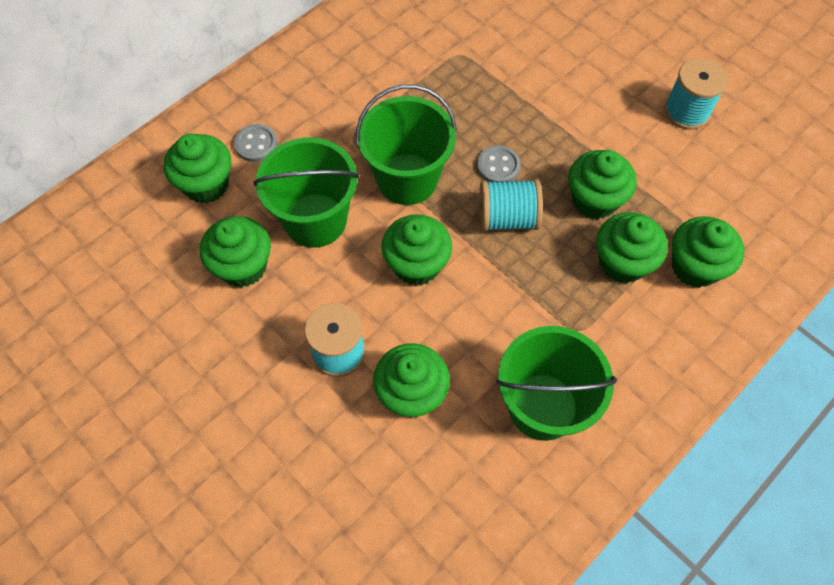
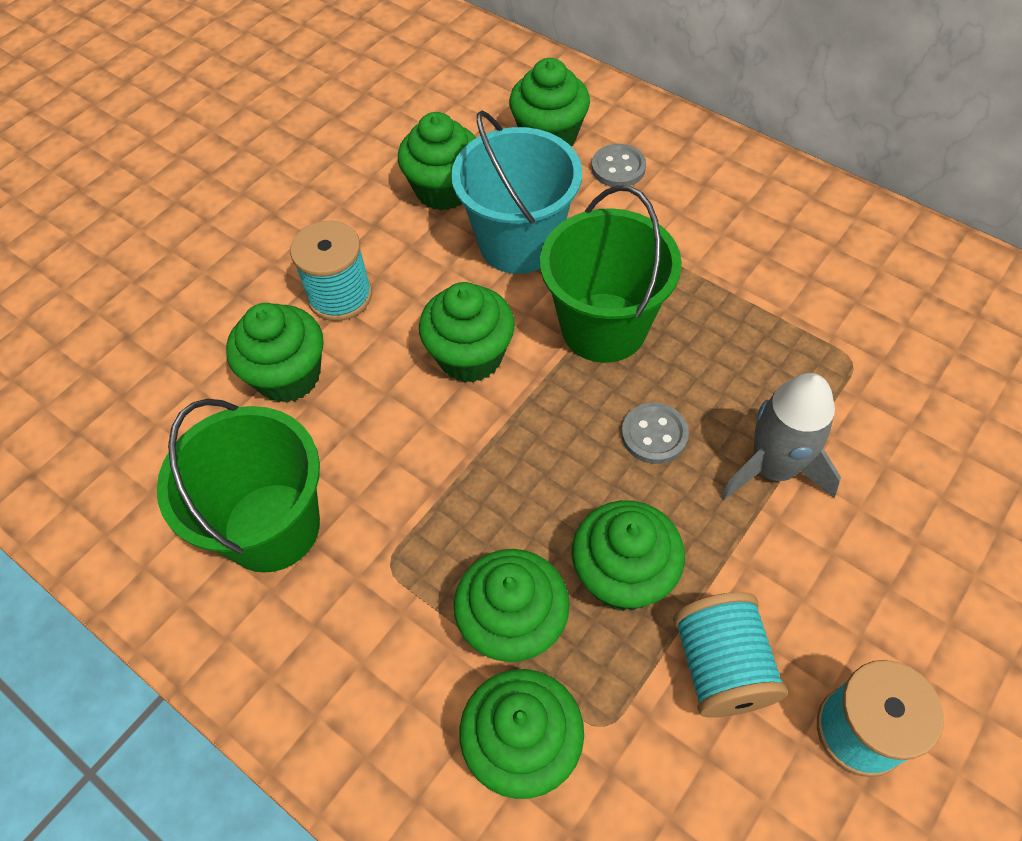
camera: 85 degrees right, 5 degrees down
(315, 220) = (519, 243): green bucket -> turquoise bucket
(507, 218) = (564, 456): turquoise spool -> turquoise spool (721, 667)
(530, 111) = (773, 468): none -> grey rocket

